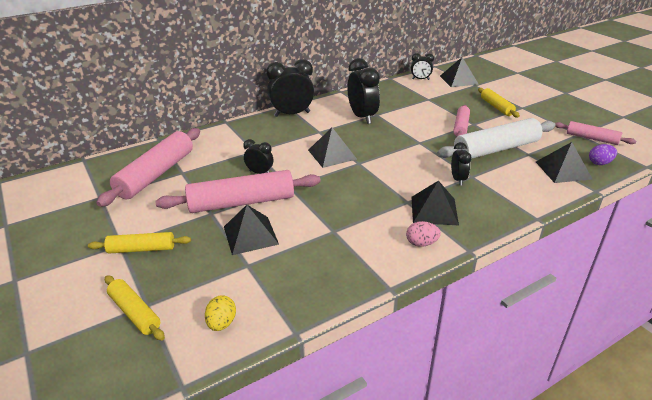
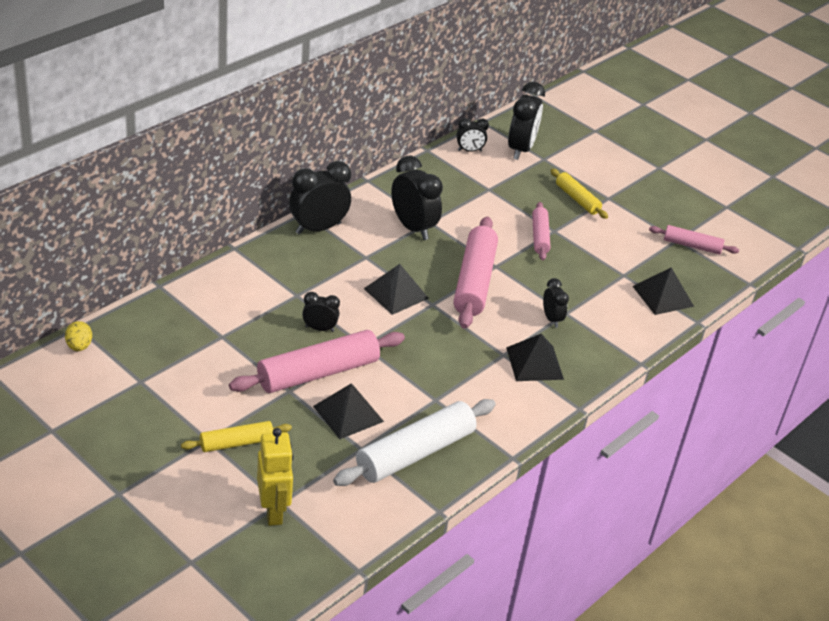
camera: 20 degrees left, 5 degrees up
(135, 312) = (273, 511): yellow rolling pin -> yellow robot
(156, 174) = (191, 342): pink rolling pin -> pink rolling pin (474, 281)
(222, 323) = (365, 511): yellow egg -> yellow egg (79, 346)
(421, 243) = (531, 405): pink egg -> none
(458, 80) = (520, 149): black pyramid -> black clock
(496, 149) = (586, 271): white rolling pin -> white rolling pin (415, 453)
(600, 163) = (701, 282): purple egg -> none

